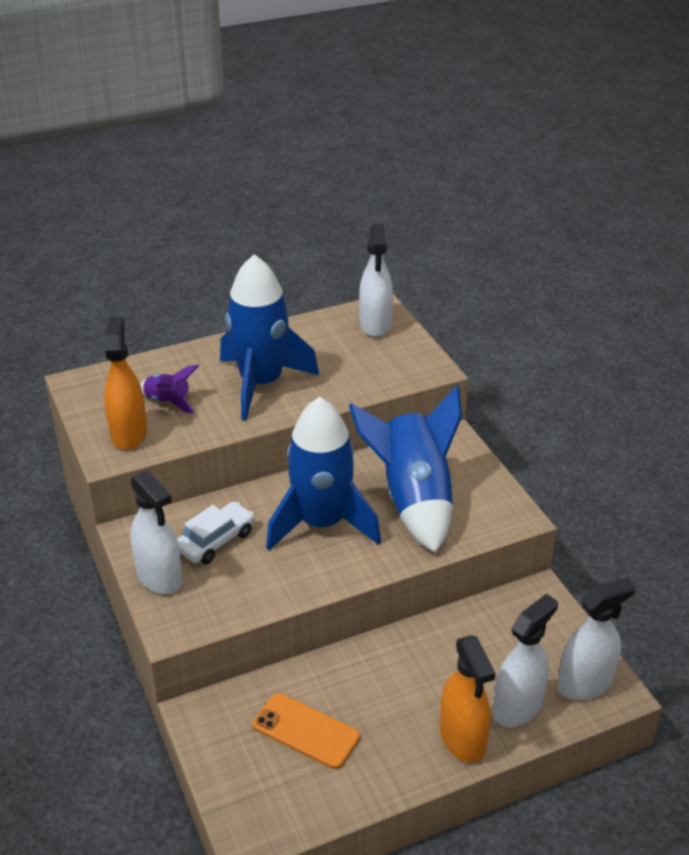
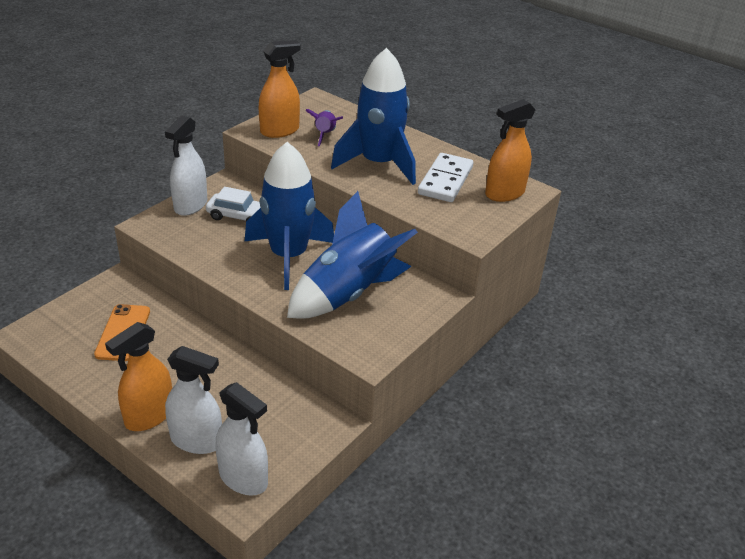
camera: 60 degrees right, 0 degrees up
(326, 352) = (445, 180): none -> white domino
(375, 325) = (504, 193): white spray bottle -> orange spray bottle

